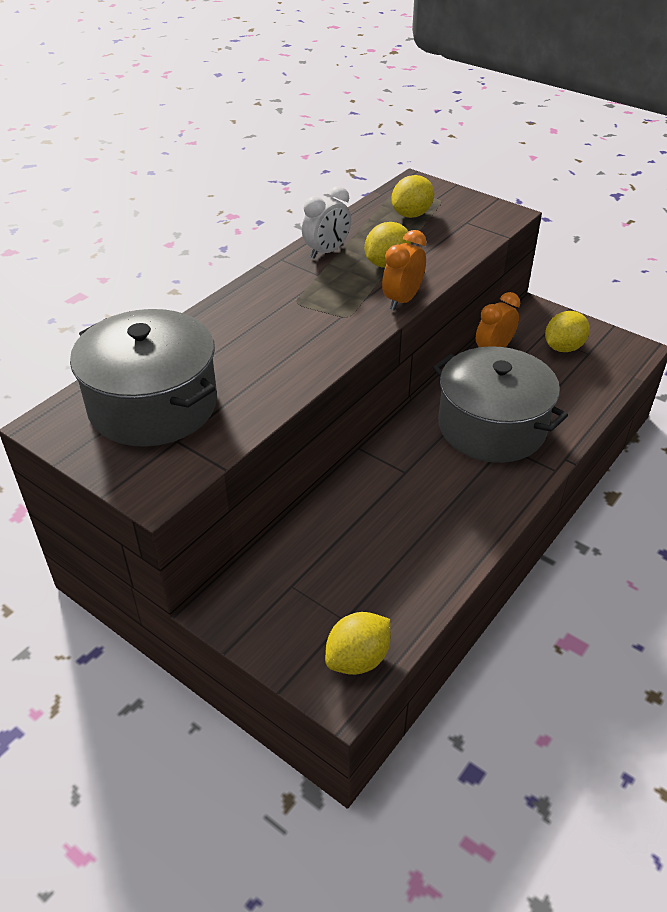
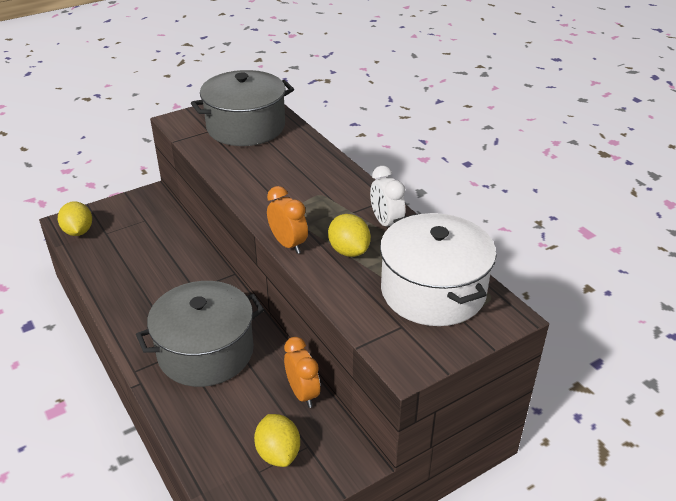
camera: 110 degrees right, 5 degrees down
(411, 214) = (433, 291): yellow lemon -> white pot

